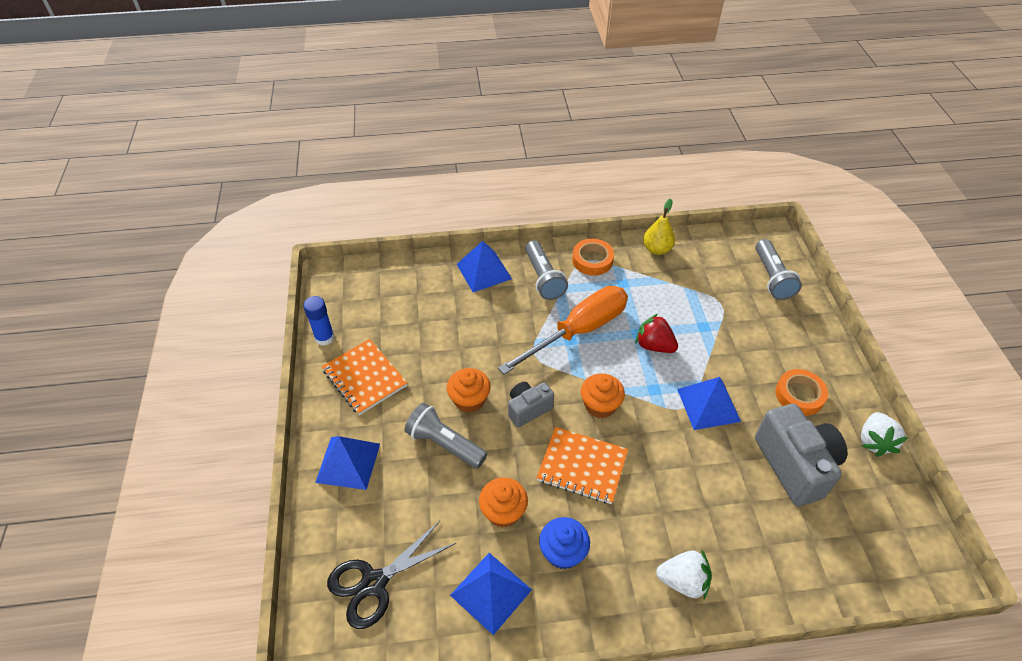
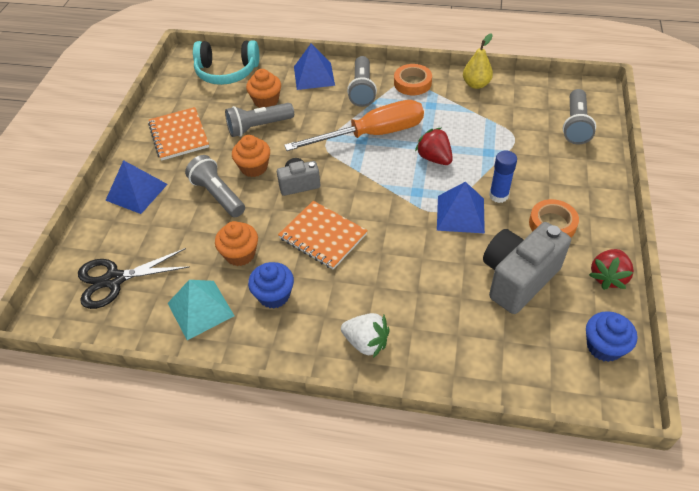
camera: 20 degrees right, 0 degrees up
(324, 338) = (162, 101): blue glue stick -> blue glue stick (498, 195)
(383, 285) = (227, 72): none -> turquoise headphones
(451, 348) = (258, 127): none -> grey flashlight
(491, 592) = (200, 309): blue pyramid -> turquoise pyramid
(600, 405) = (362, 194): orange cupcake -> orange cupcake (266, 101)
(795, 465) = (518, 278): grey camera -> grey camera turned 135 degrees counterclockwise
(874, 441) = (608, 277): white strawberry -> red strawberry
(904, 519) = (604, 346): none -> blue cupcake

